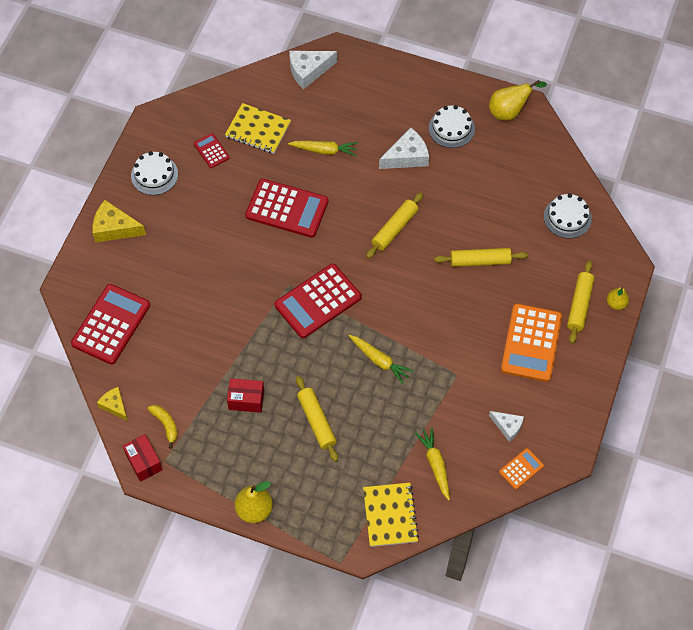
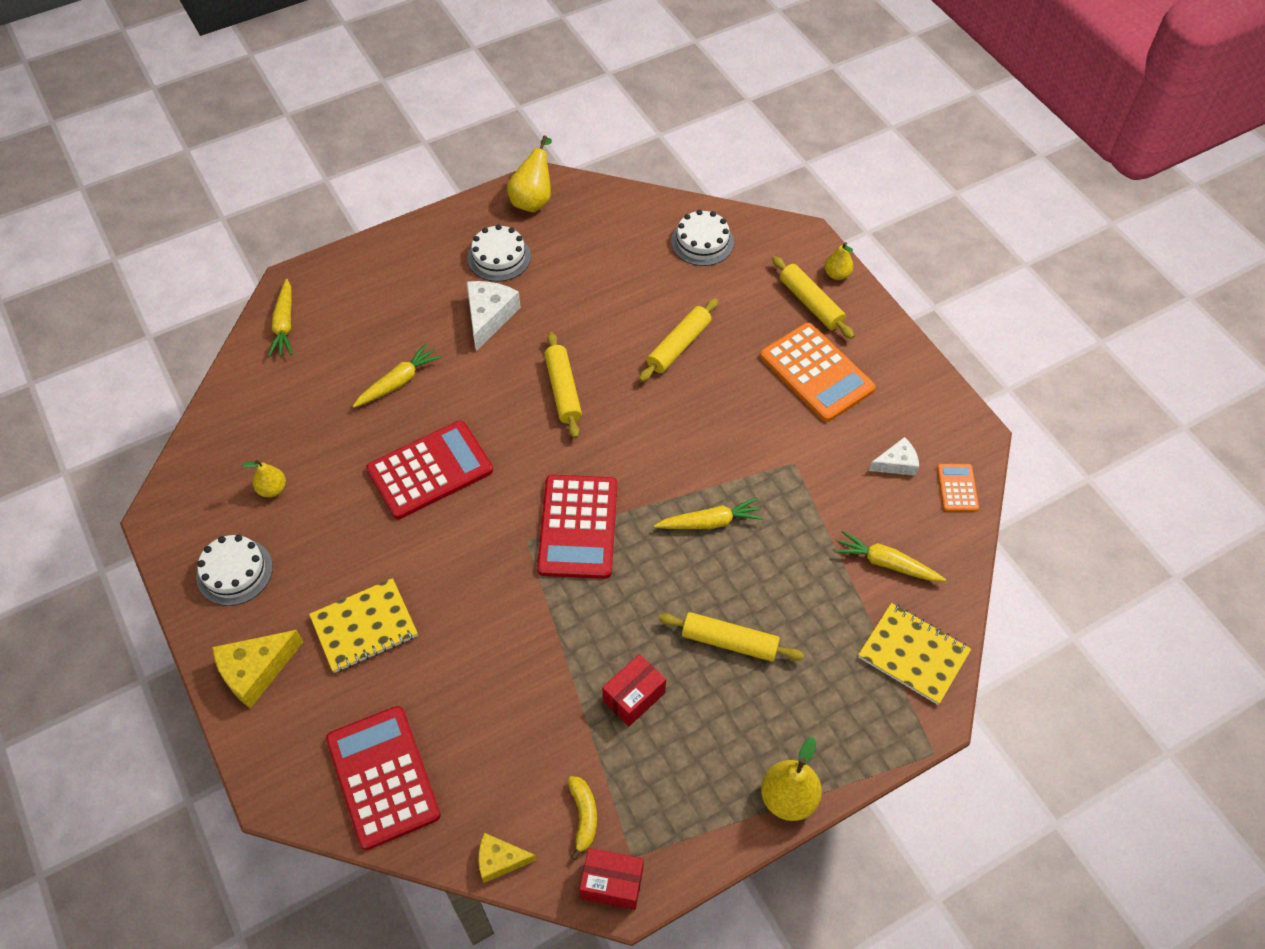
camera: 50 degrees left, 5 degrees down
(166, 425) = (583, 816): yellow banana -> yellow banana turned 75 degrees clockwise
(211, 151) = (272, 489): red calculator -> yellow pear
(258, 130) = (300, 424): yellow notebook -> yellow notebook (364, 627)
(308, 71) = (284, 324): white cheese -> yellow carrot

